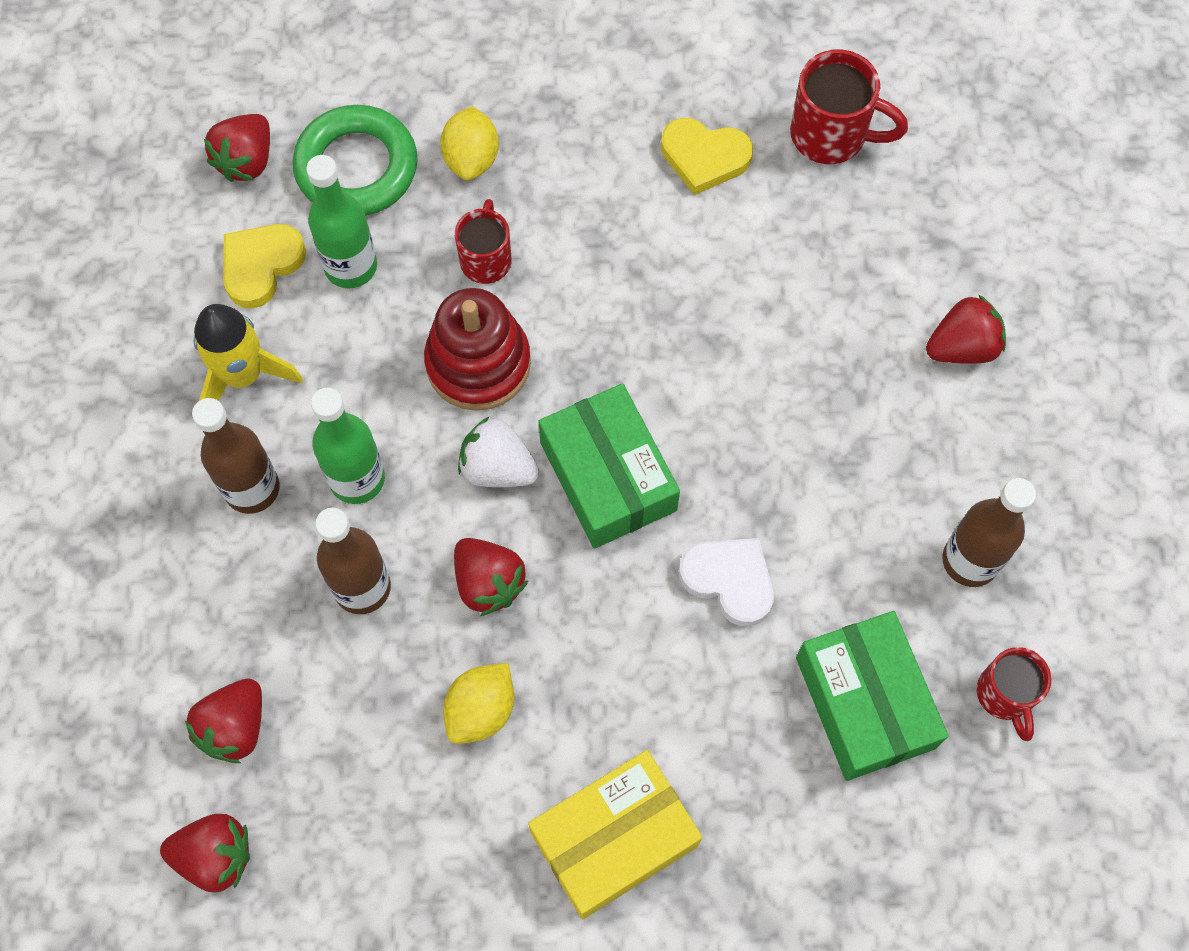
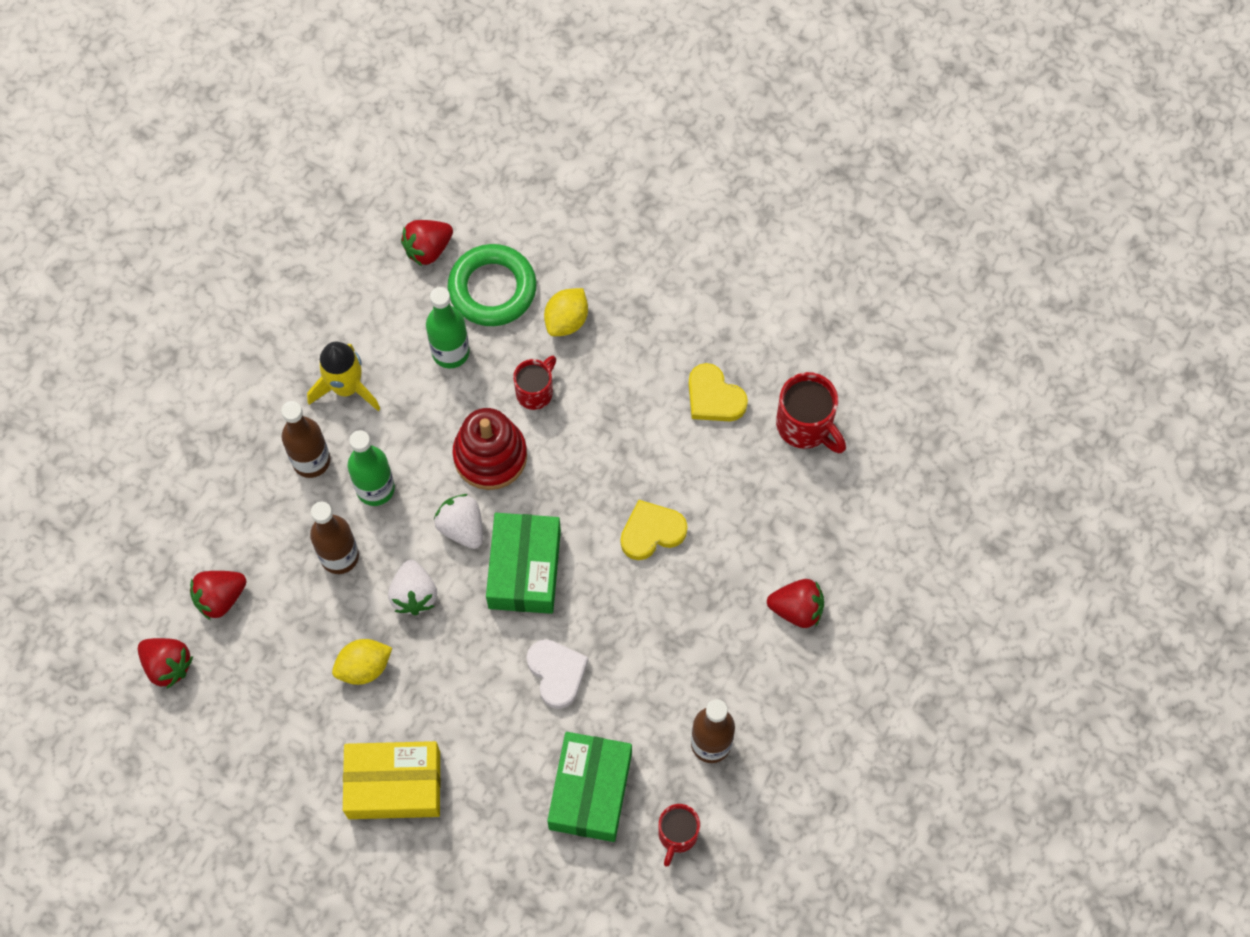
camera: 30 degrees right, 0 degrees up
(261, 265) = (397, 323): yellow heart -> yellow heart (651, 532)
(488, 583) = (414, 594): red strawberry -> white strawberry

